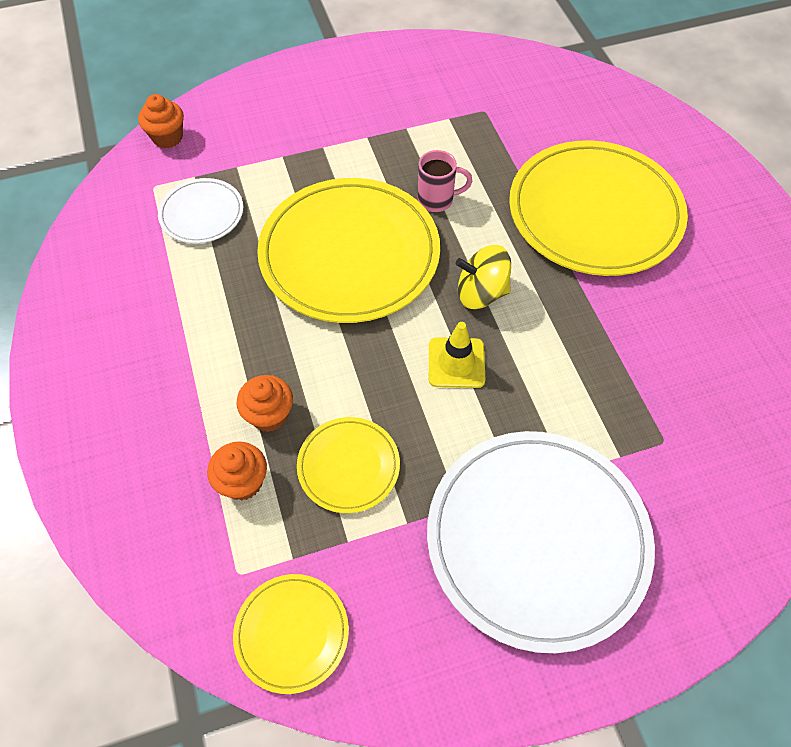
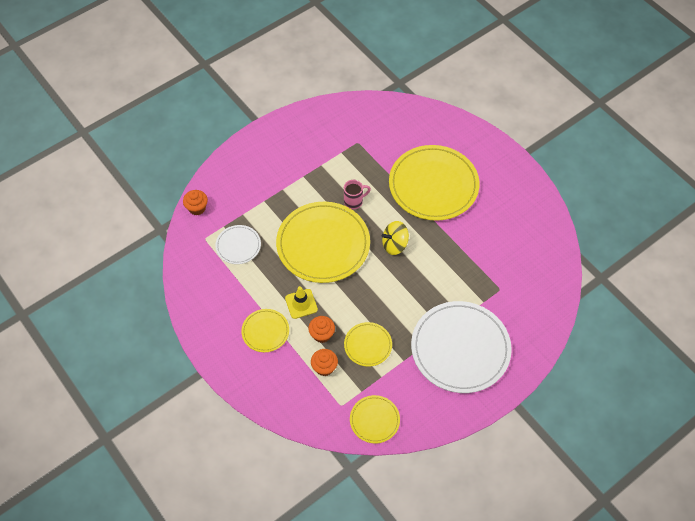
camera: 20 degrees left, 0 degrees up
(169, 374) = (265, 331): none -> yellow plate
(456, 363) = (396, 283): yellow traffic cone -> yellow traffic cone (301, 304)

